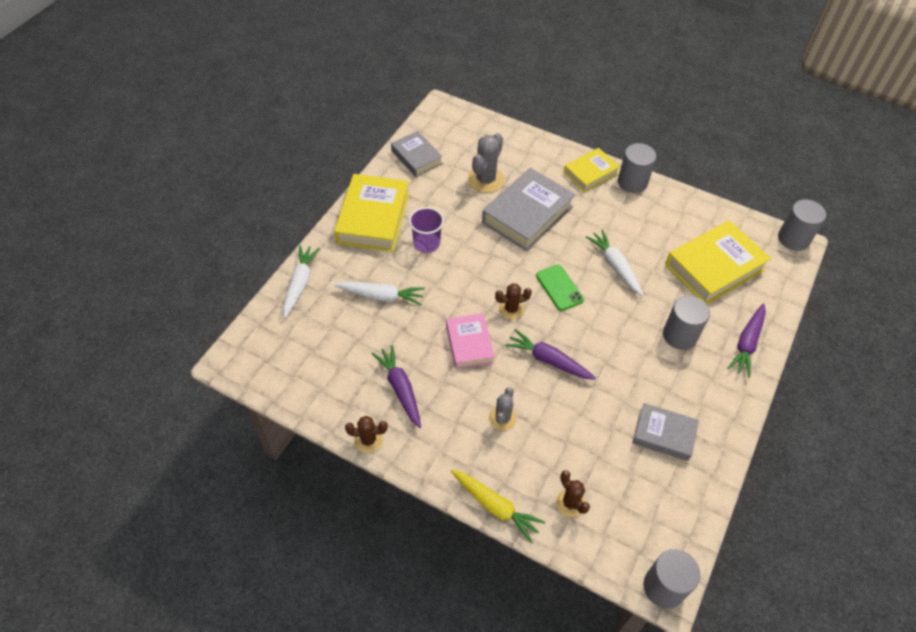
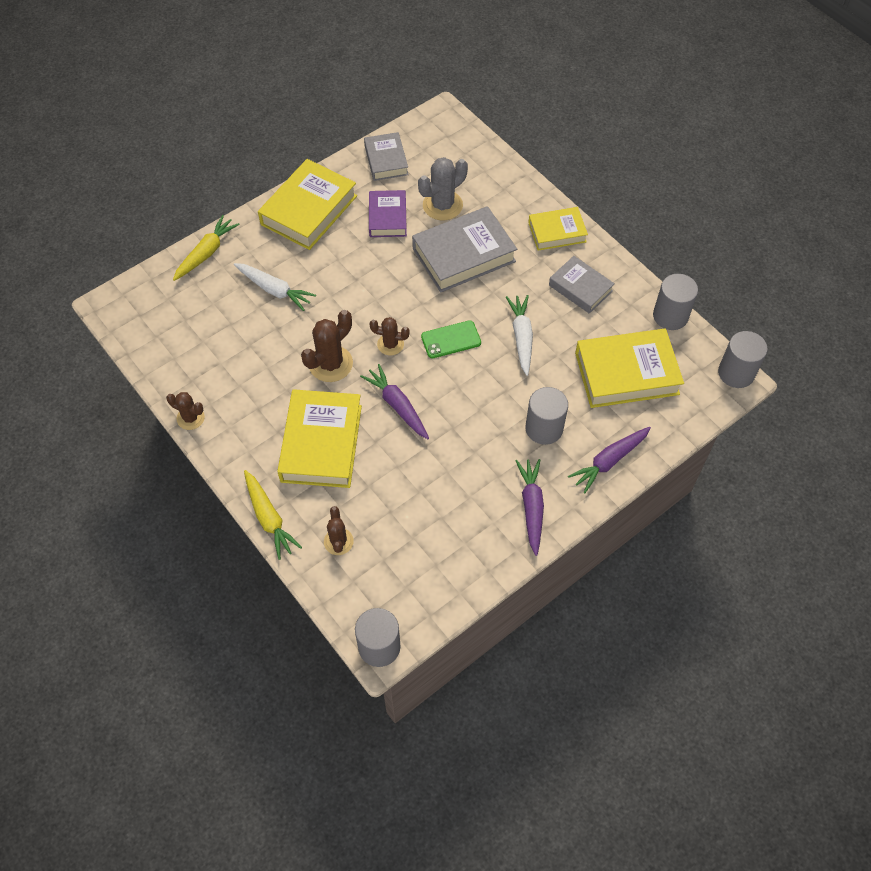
camera: 25 degrees right, 5 degrees up
(300, 284) = (206, 253): white carrot -> yellow carrot
(400, 389) = (244, 382): purple carrot -> purple carrot (531, 507)
(426, 243) = (346, 252): purple cup -> none
(445, 203) = (387, 217): none -> purple book
(469, 344) = (330, 364): pink book -> brown cactus
(502, 418) = (321, 443): grey cactus -> yellow book
(559, 288) = (451, 340): green phone -> green phone turned 75 degrees clockwise
(632, 182) = (596, 256): grey cylinder -> grey cylinder (670, 316)
(664, 434) = (466, 515): grey book -> grey book (580, 288)

